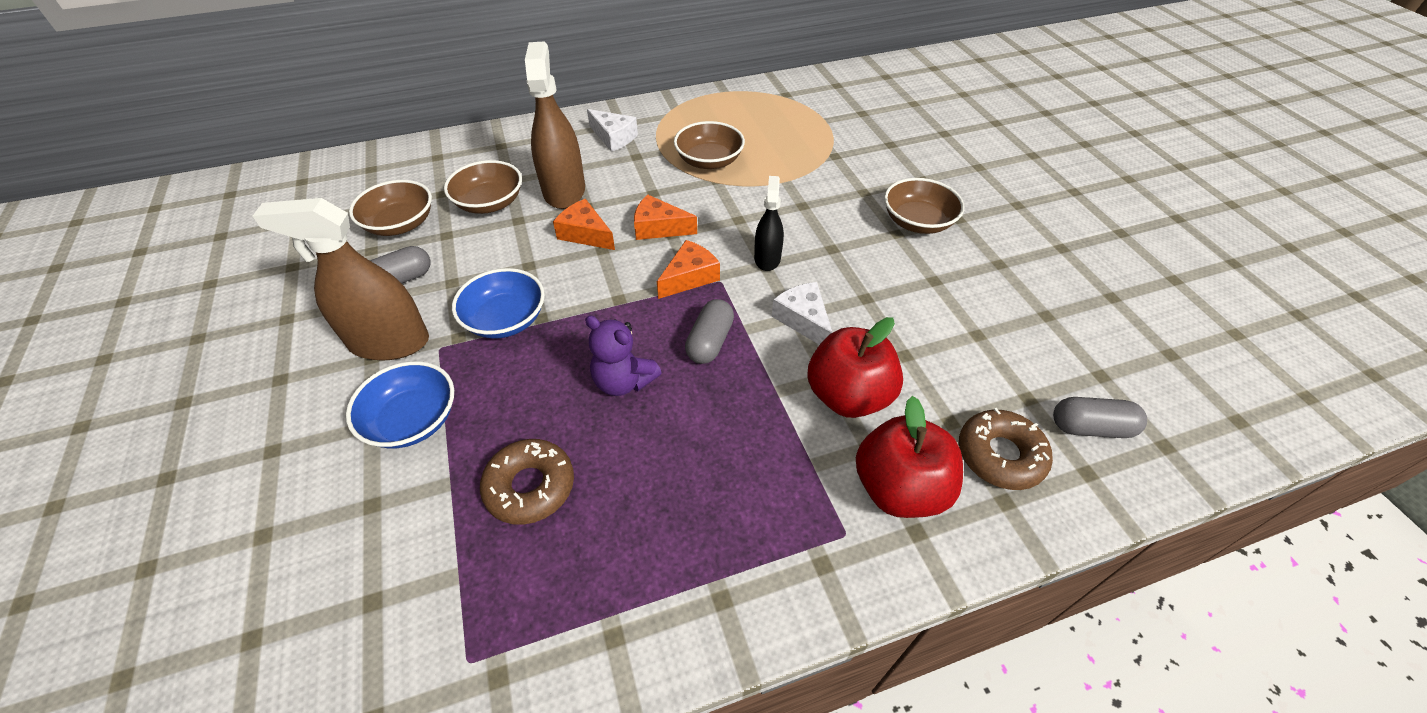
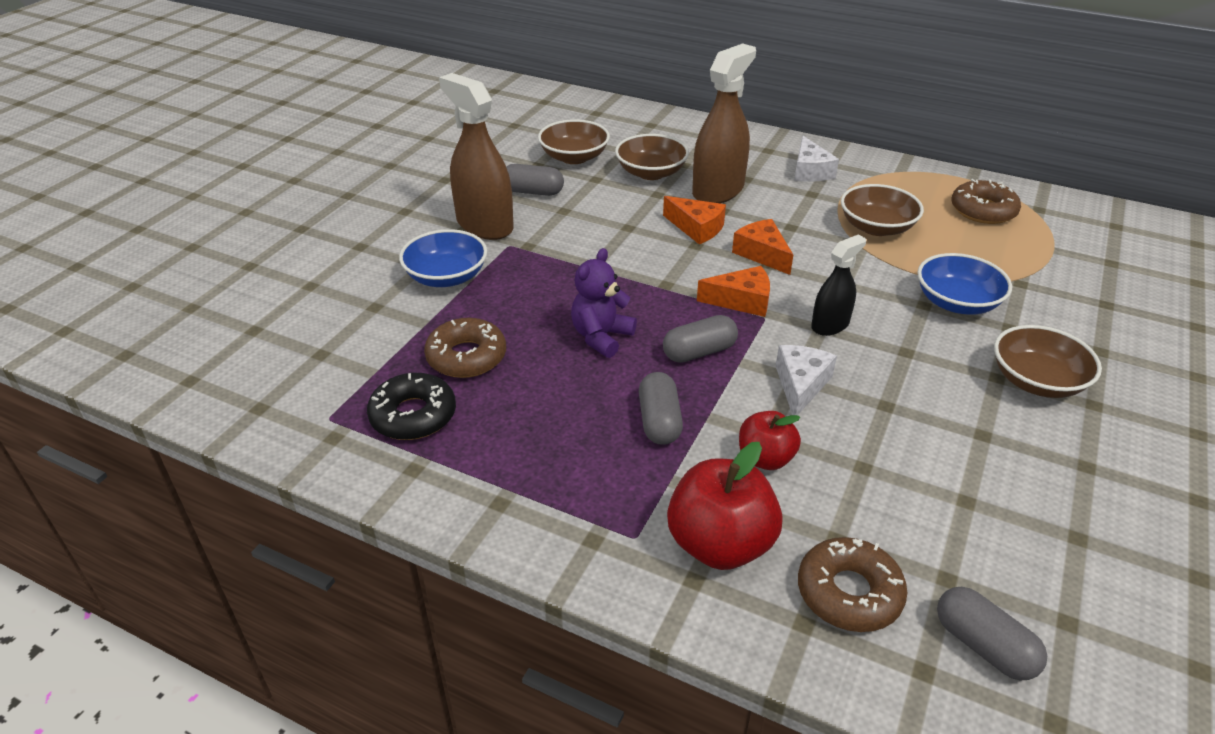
camera: 45 degrees right, 10 degrees down
(506, 319) = (570, 252): blue bowl -> blue bowl (956, 302)
(550, 585) = (413, 415): none -> black donut
(585, 234) = (696, 228): orange cheese -> orange cheese turned 135 degrees clockwise
(623, 381) = (601, 337): purple teddy bear -> purple teddy bear turned 45 degrees clockwise
(750, 422) = (659, 421): none -> grey capsule
(757, 112) = (983, 210): none -> brown donut
(848, 396) = (765, 459): red apple -> red apple, size x0.60

